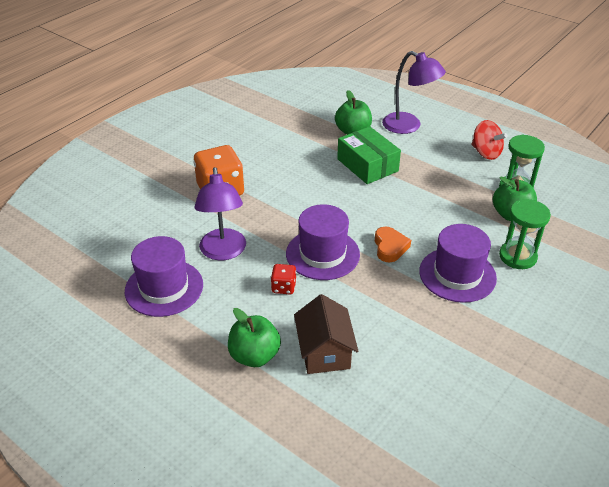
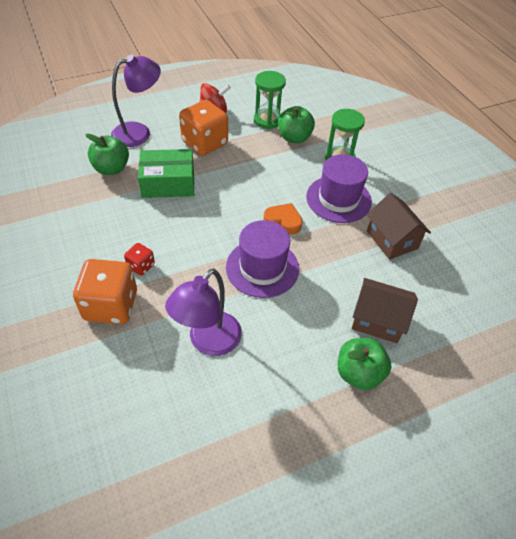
camera: 65 degrees left, 10 degrees up
(164, 288) = (227, 416): purple hat -> none
(223, 252) = (208, 342): purple lamp -> purple lamp turned 105 degrees clockwise
(283, 287) = (286, 314): red dice -> red dice (141, 266)
(437, 164) = (205, 143): none -> orange dice
(439, 332) = (392, 240): none -> brown house

